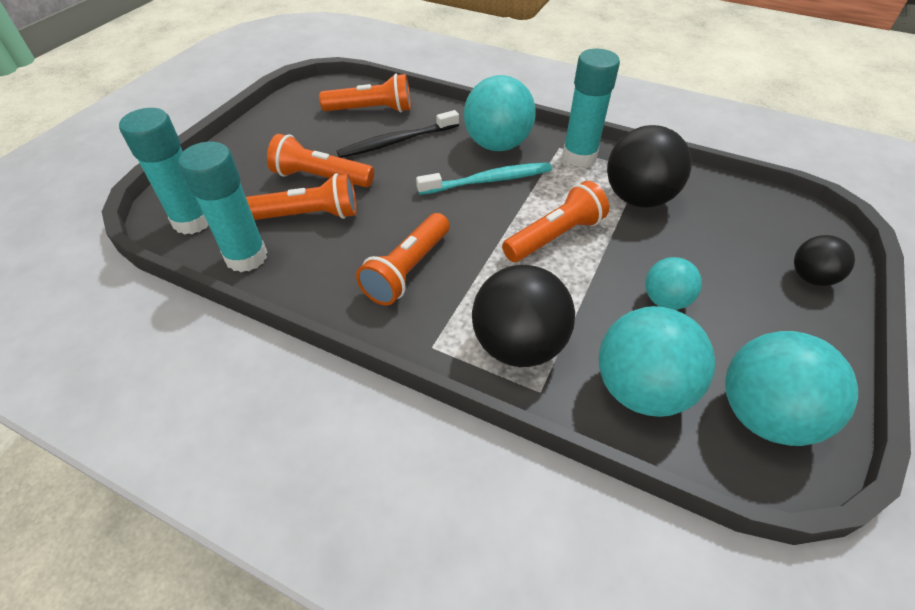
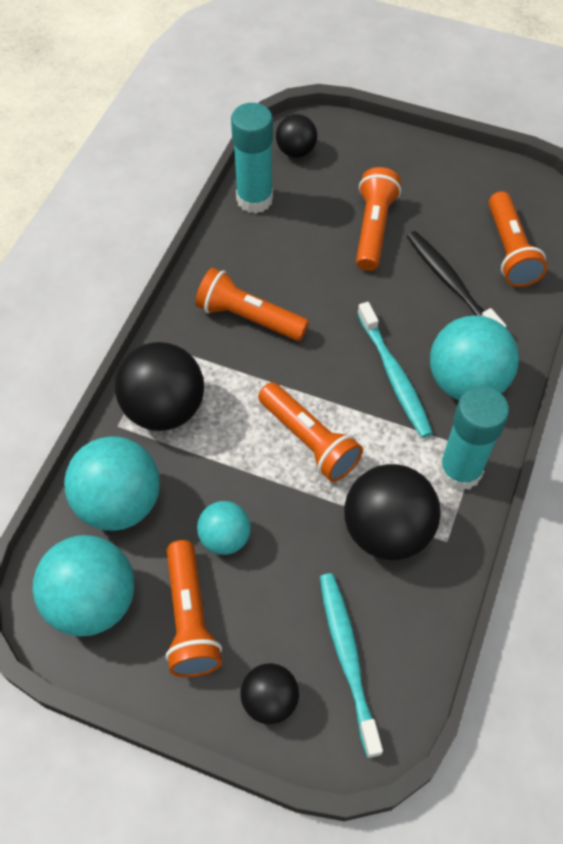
camera: 85 degrees right, 10 degrees up
(193, 221) = (296, 151): turquoise glue stick -> black ball
(308, 215) = (315, 230): orange flashlight -> orange flashlight (190, 618)
(756, 229) = (348, 659): none -> turquoise toothbrush

